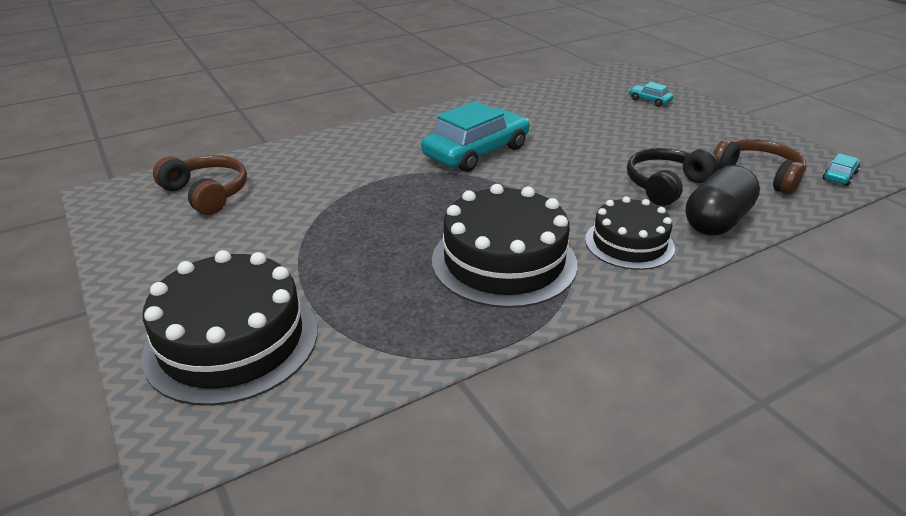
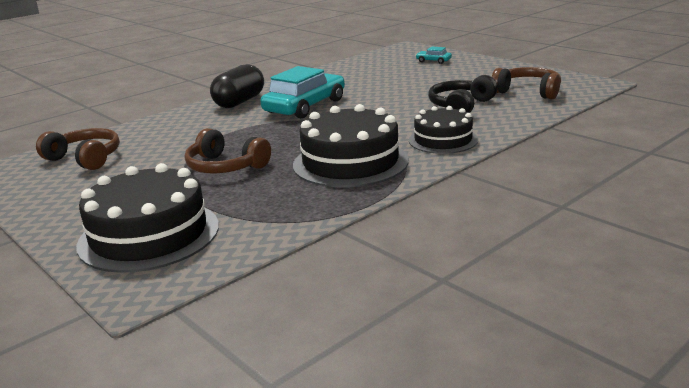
camera: 10 degrees left, 10 degrees down
(355, 239) = (225, 167): none -> brown headphones
(716, 221) = (504, 120): black capsule -> black capsule (239, 102)
(839, 176) = (587, 85): turquoise car -> none

